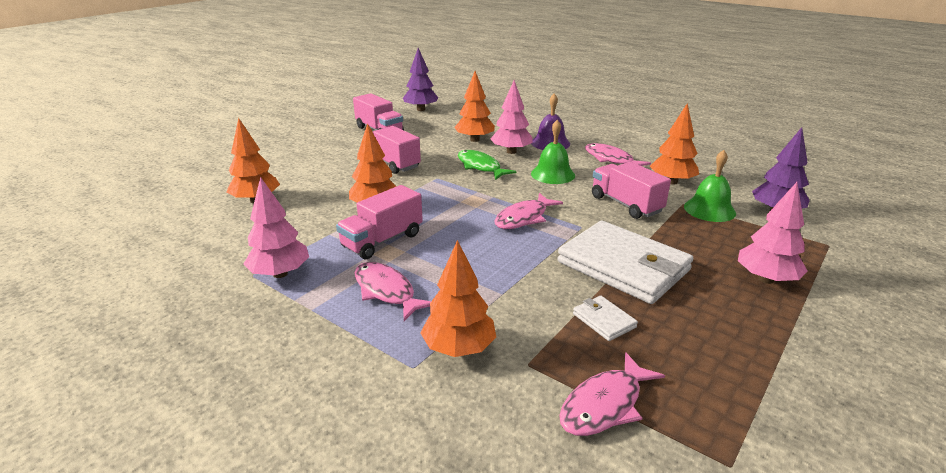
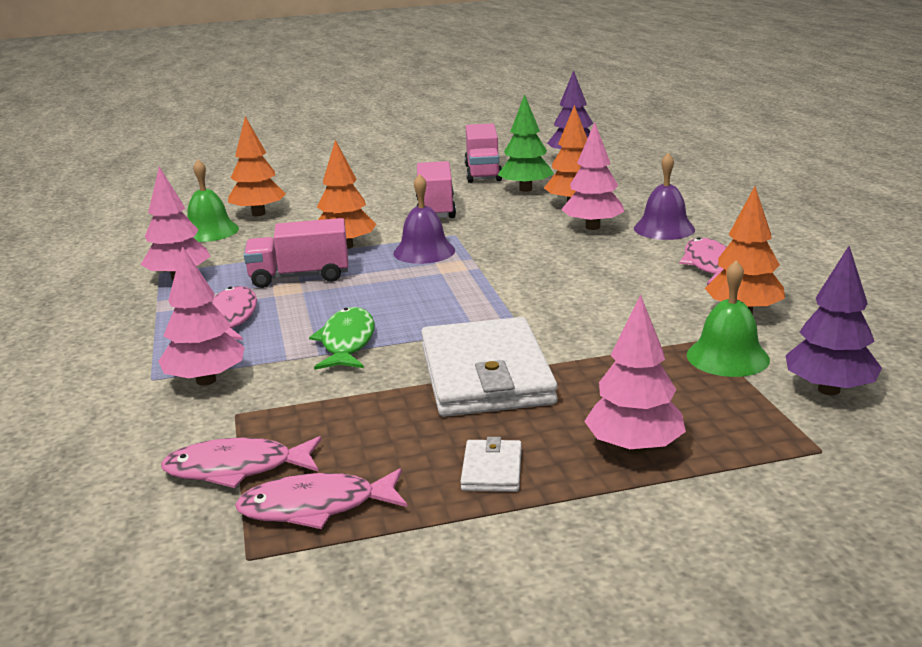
camera: 40 degrees right, 5 degrees down
(428, 136) = (525, 189): none -> green tree
(438, 195) = (424, 251): none -> purple bell
(459, 348) = (206, 380): orange tree -> pink tree
(480, 167) = (523, 235): green fish -> green fish (347, 342)
(524, 218) = (471, 297): pink fish -> pink fish (316, 507)
(553, 174) = (595, 263): green bell -> green bell (209, 231)
(603, 320) = (366, 410): white wallet -> white wallet (492, 469)
(626, 204) = (621, 319): pink truck -> none

